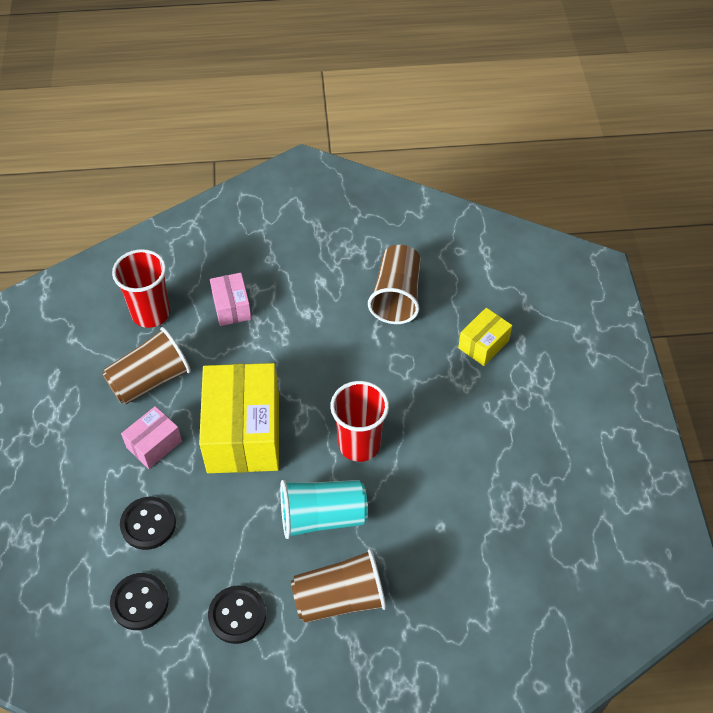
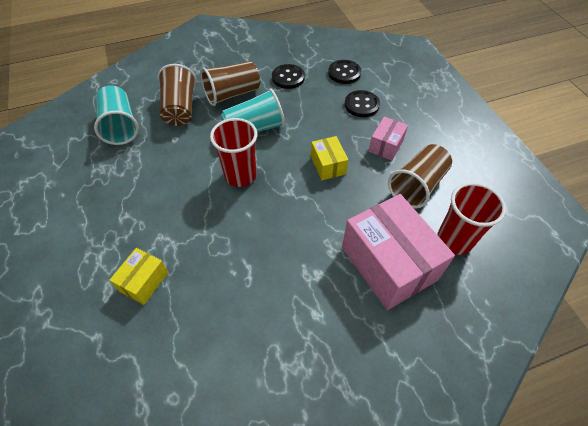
camera: 165 degrees right, 0 degrees up
(231, 307) = (388, 263): pink box -> pink box, size x2.03
(243, 433) = (328, 165): yellow box -> yellow box, size x0.49
(396, 296) = (235, 315): brown cup -> brown cup (180, 109)
(521, 572) = (120, 126): none -> turquoise cup

